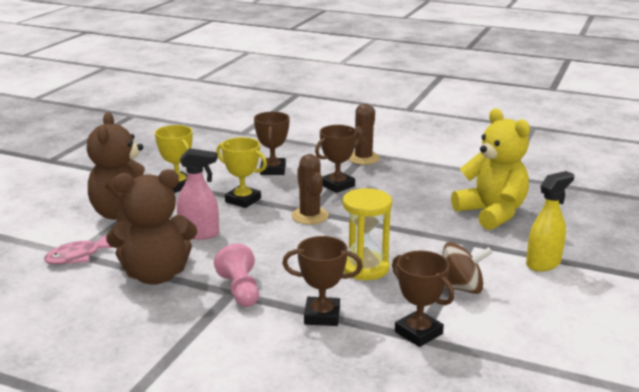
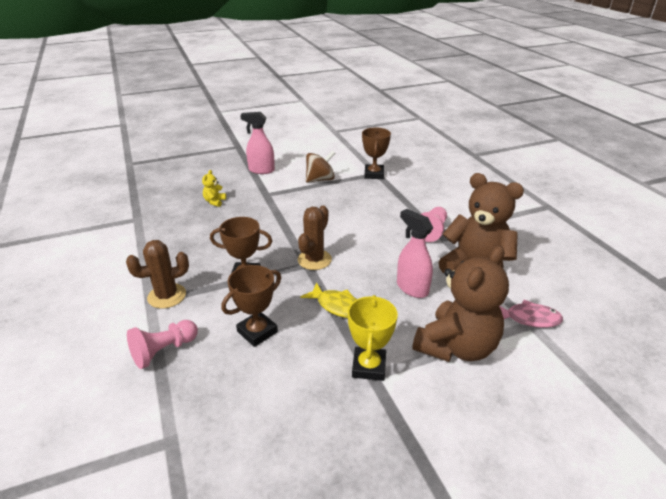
camera: 135 degrees left, 10 degrees up
(243, 200) = (337, 306): yellow trophy -> yellow fish
(309, 145) = (164, 351): none -> pink pawn
(322, 316) = (405, 199): brown trophy -> none
(365, 268) = (345, 209): yellow hourglass -> none
(461, 288) = (320, 179): brown spinning top -> brown spinning top turned 105 degrees clockwise
(492, 213) = (214, 202): yellow teddy bear -> yellow teddy bear, size x0.40
(543, 263) = (261, 170): yellow spray bottle -> pink spray bottle

